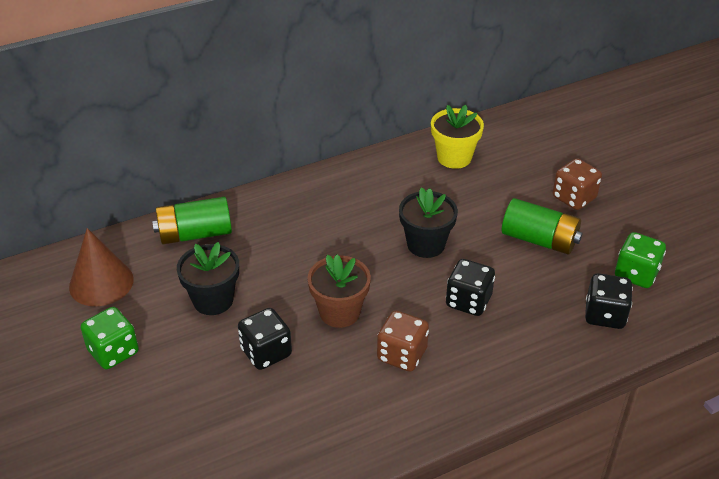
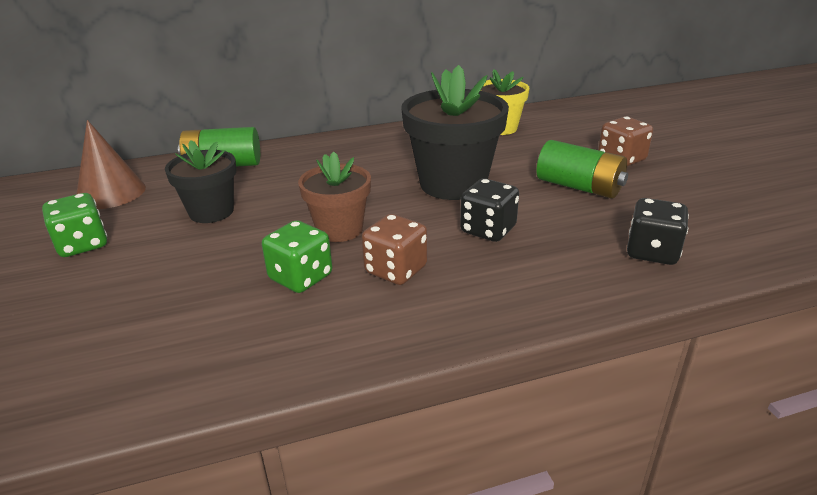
camera: 10 degrees right, 10 degrees down
(266, 352) = (242, 257): black dice -> none
(426, 244) = (453, 184): black flower pot -> black flower pot, size x1.62
(636, 274) = (692, 220): green dice -> green dice (301, 277)

